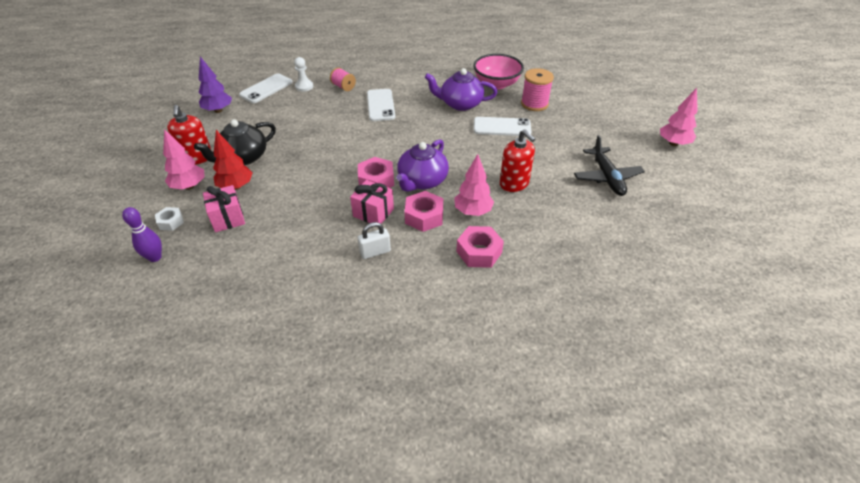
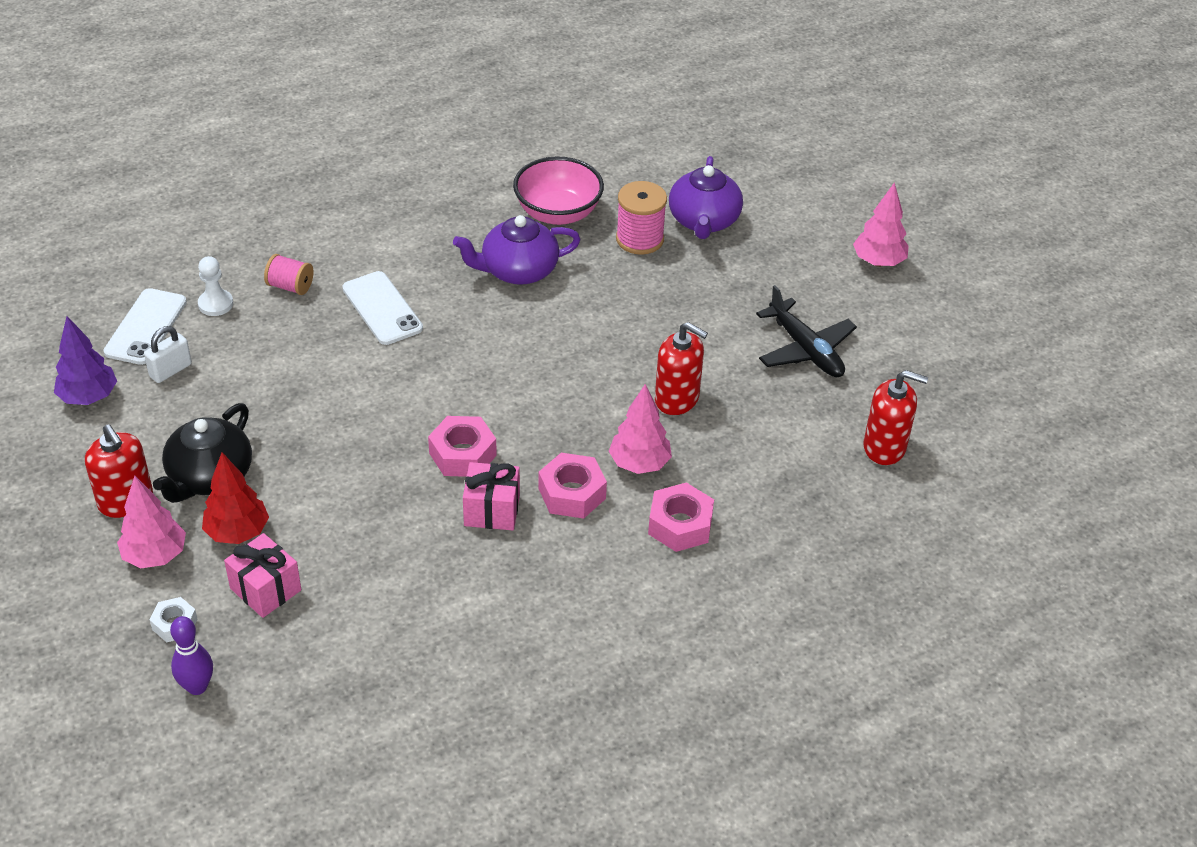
camera: 25 degrees left, 0 degrees up
(375, 252) = (532, 571): white padlock -> white padlock (170, 370)
(422, 181) = (535, 435): purple teapot -> purple teapot (703, 221)
(502, 127) = (609, 300): white phone -> none
(636, 244) = (884, 447): none -> red soap dispenser

